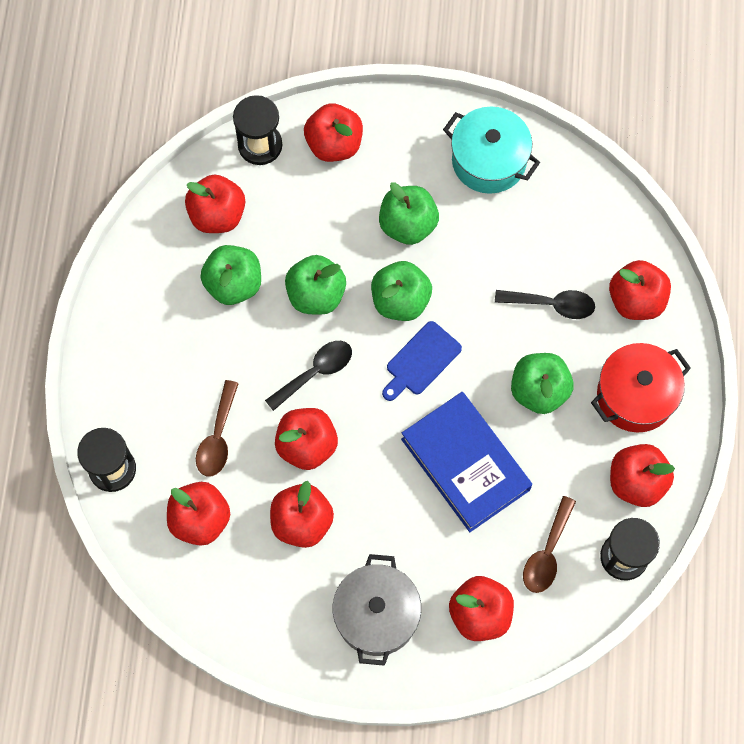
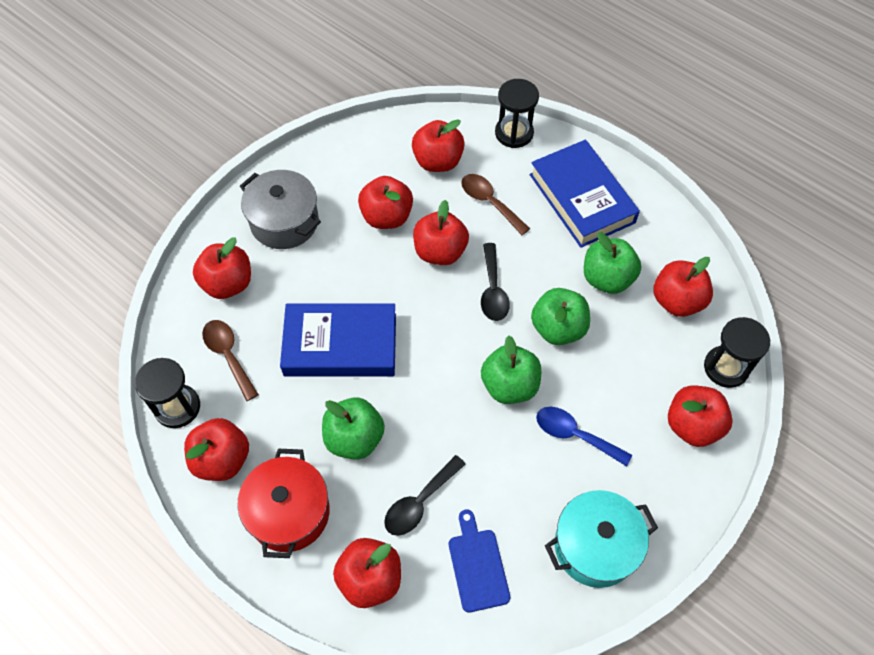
camera: 125 degrees right, 10 degrees down
(154, 356) = (582, 198): none -> blue book
(408, 225) = (575, 435): green apple -> blue spoon
(421, 361) = (447, 367): blue cutting board -> blue cutting board (477, 565)

